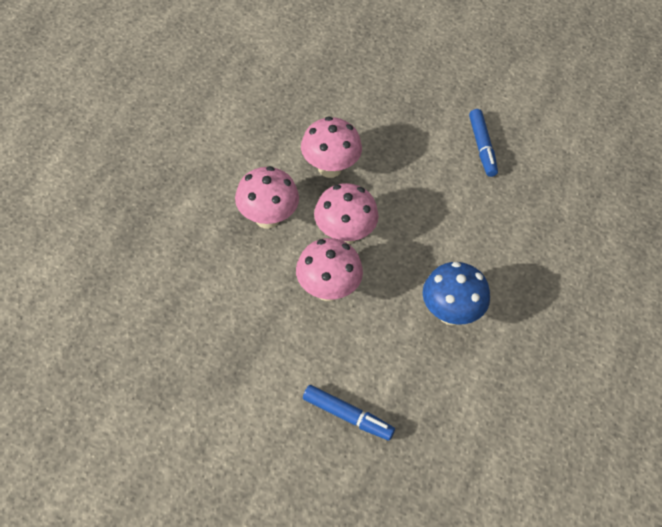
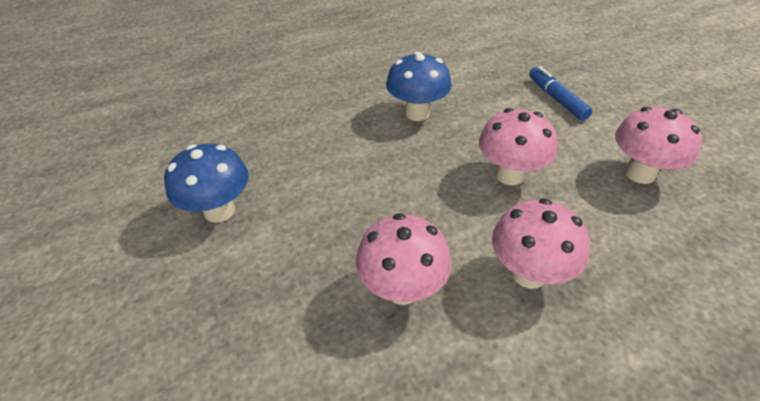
camera: 135 degrees left, 10 degrees down
(344, 234) = (452, 210): pink mushroom -> pink mushroom (640, 173)
(482, 147) = (219, 211): blue marker -> blue mushroom

